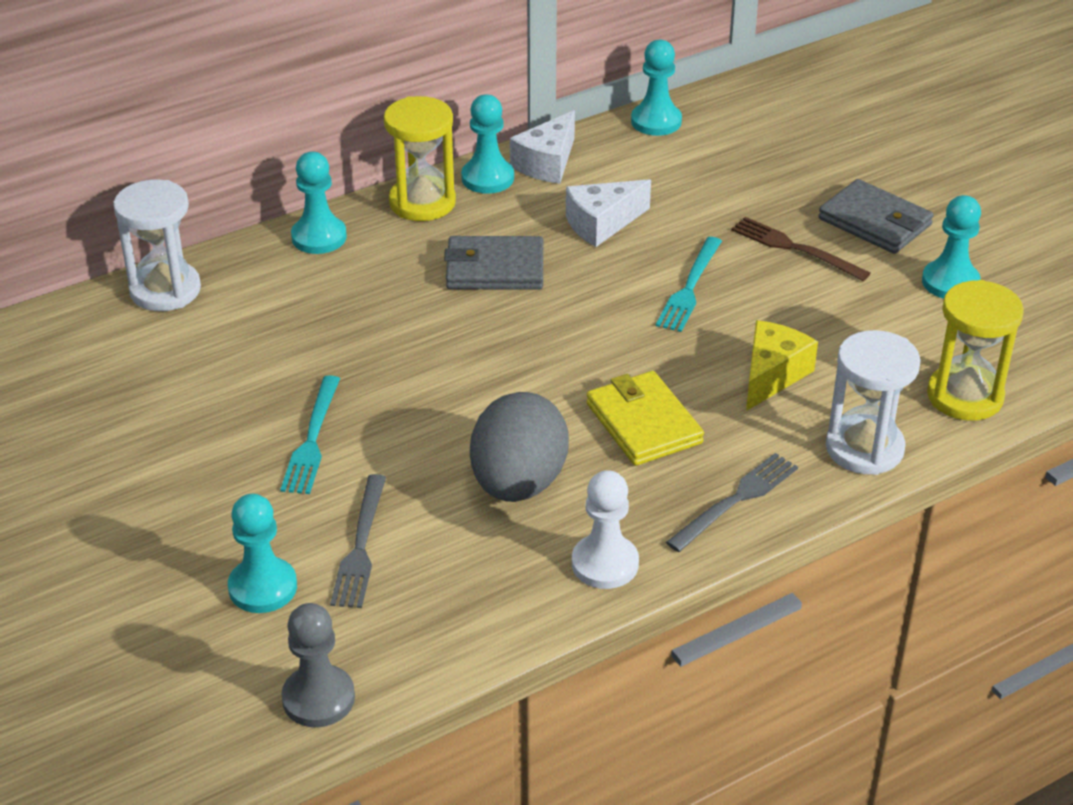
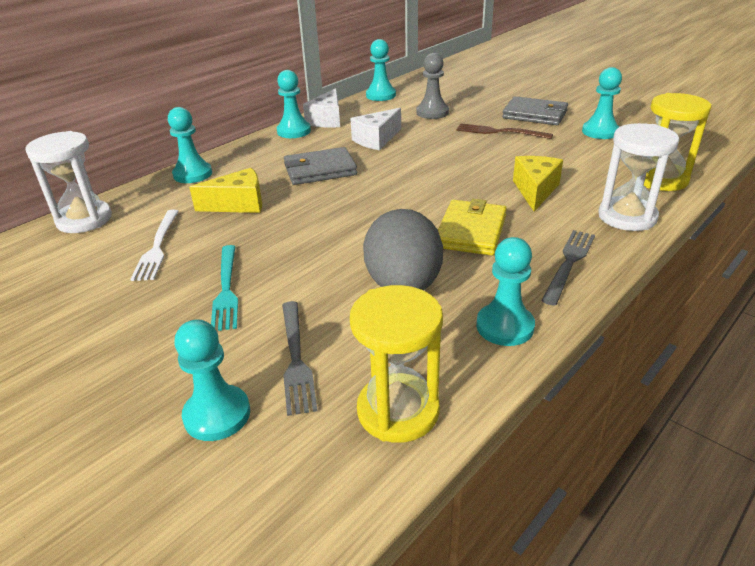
camera: 15 degrees left, 5 degrees down
(247, 356) = (157, 247): none -> white fork
(318, 698) = (308, 513): grey pawn -> grey pawn (432, 112)
(364, 308) = (238, 204): none -> yellow cheese
(422, 202) = (257, 148): yellow hourglass -> yellow hourglass (398, 411)
(605, 564) = (505, 326): white pawn -> turquoise pawn
(643, 423) = (471, 231): yellow wallet -> yellow wallet turned 60 degrees clockwise
(689, 288) = (450, 159): turquoise fork -> none

